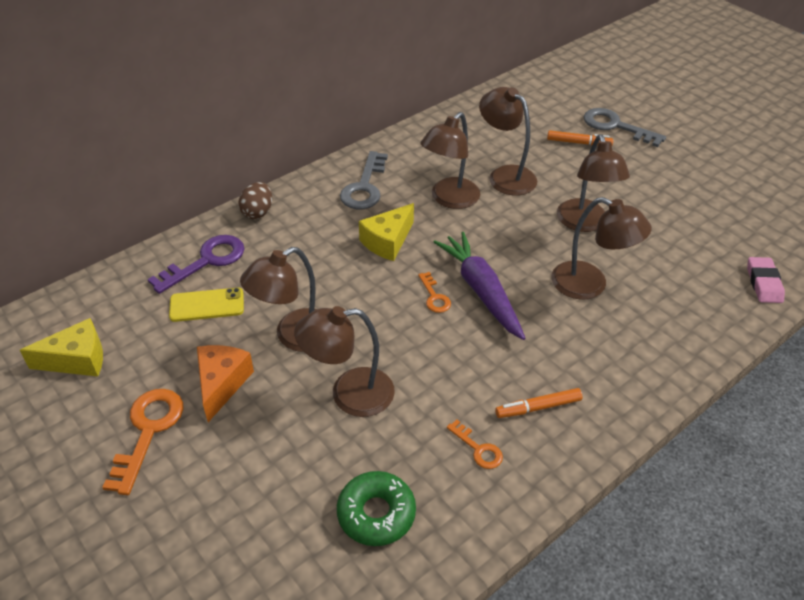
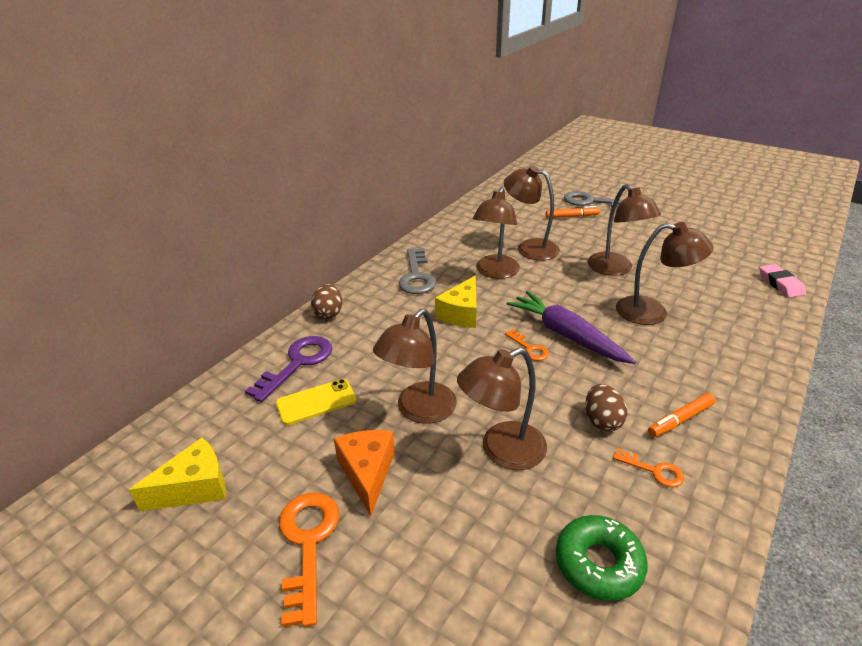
camera: 15 degrees left, 10 degrees down
(460, 389) = (602, 421): none -> brown egg

